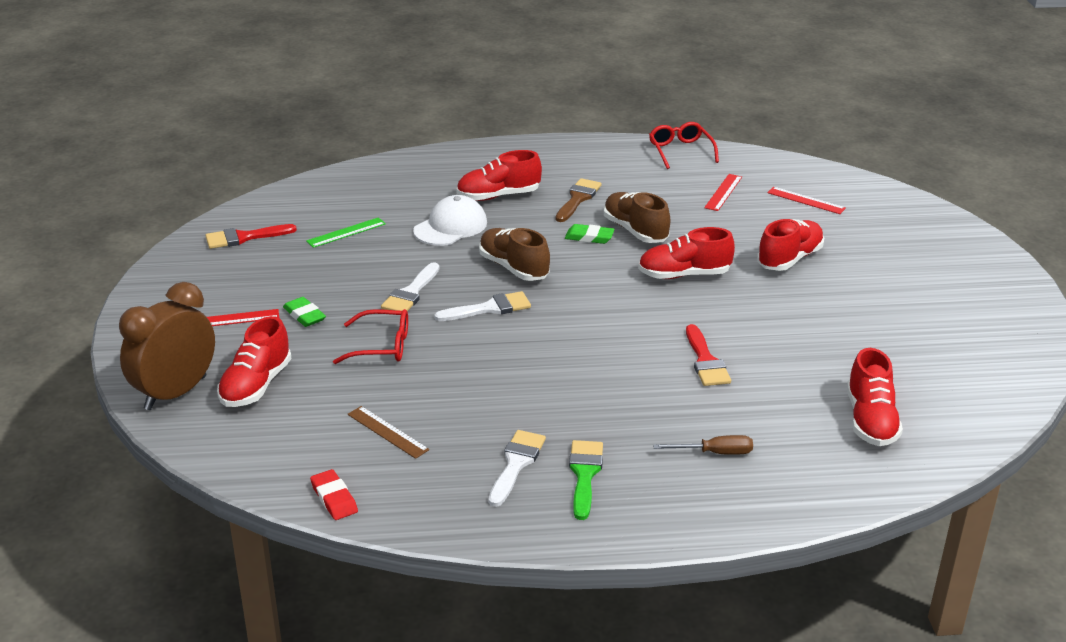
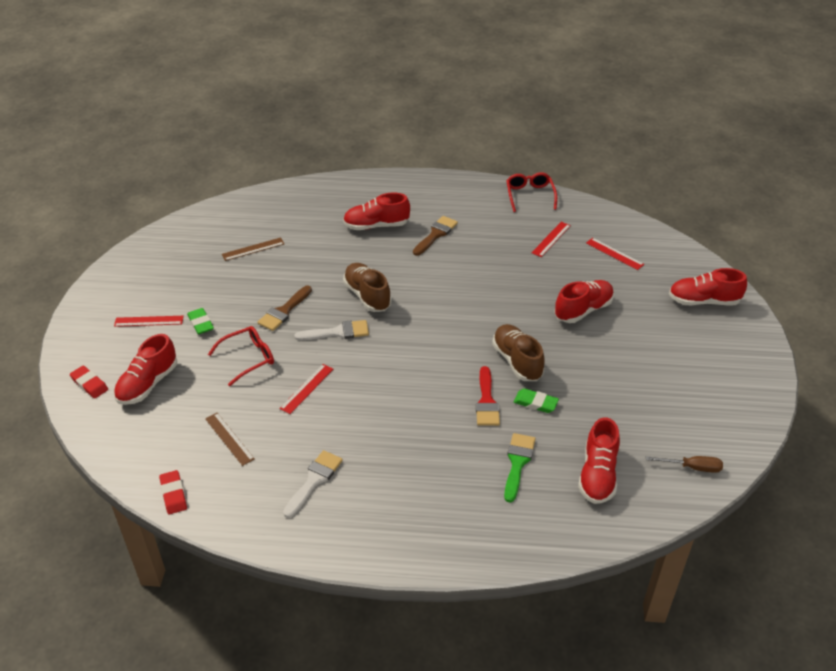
camera: 10 degrees right, 10 degrees up
(175, 393) = (89, 384): brown clock -> red eraser
(244, 237) = (178, 246): red brush -> none
(346, 232) = (253, 249): green ruler -> brown ruler
(381, 346) = (248, 358): red glasses -> red glasses turned 45 degrees counterclockwise
(411, 293) = (284, 311): white brush -> brown brush
(450, 227) = (331, 251): white cap -> none
(470, 370) = (306, 388): none -> red ruler
(584, 474) = (362, 497): green brush -> green brush (518, 463)
(589, 237) = (433, 272): green eraser -> green eraser (535, 403)
(635, 231) = (470, 270): brown shoe -> brown shoe (517, 361)
(684, 275) = (495, 316): red shoe -> red shoe (703, 301)
(715, 453) = (466, 490): brown screwdriver -> brown screwdriver (692, 467)

